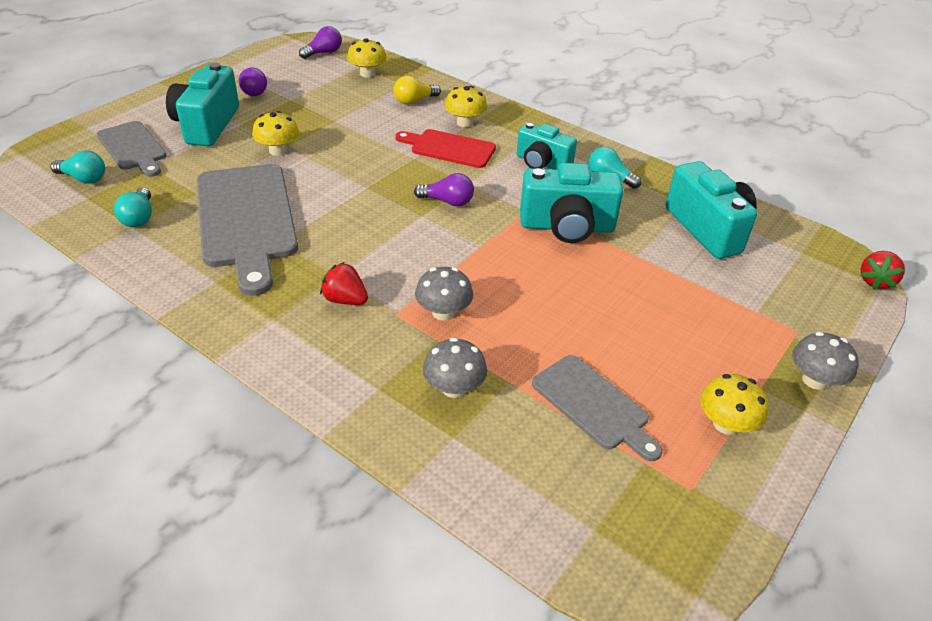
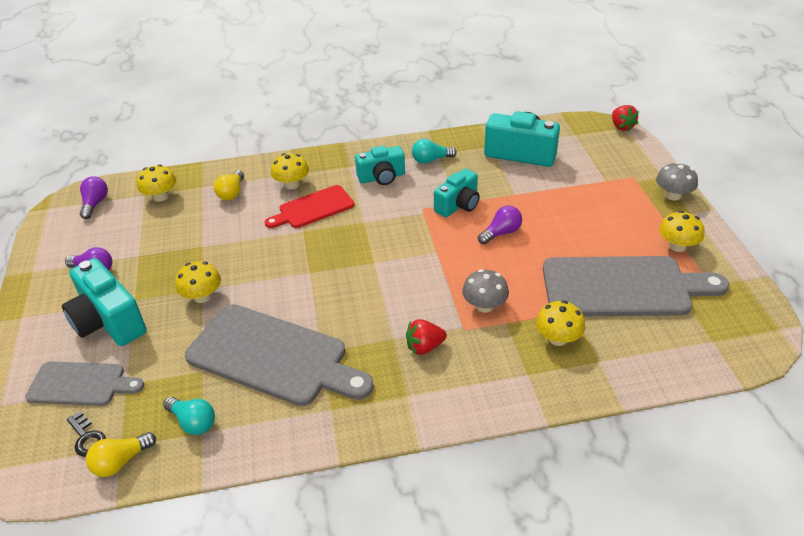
camera: 45 degrees left, 0 degrees up
(72, 205) = (121, 461): none -> yellow light bulb
(84, 178) = (87, 438): turquoise light bulb -> black key
(447, 201) = (373, 242): purple light bulb -> purple light bulb (501, 233)
(454, 388) = (558, 338): grey mushroom -> yellow mushroom
(567, 226) = (458, 205): turquoise camera -> turquoise camera, size x0.66
(593, 405) = (622, 287): grey cutting board -> grey cutting board, size x1.74

